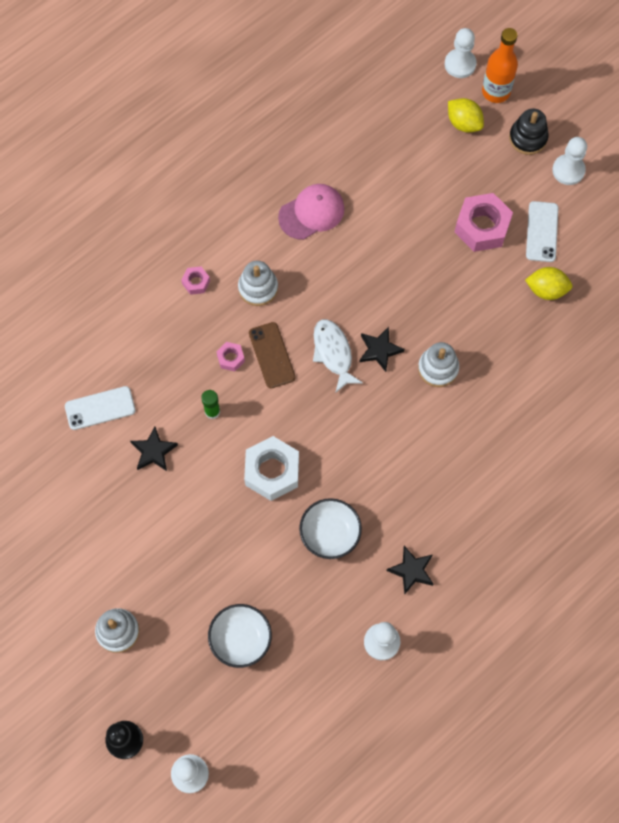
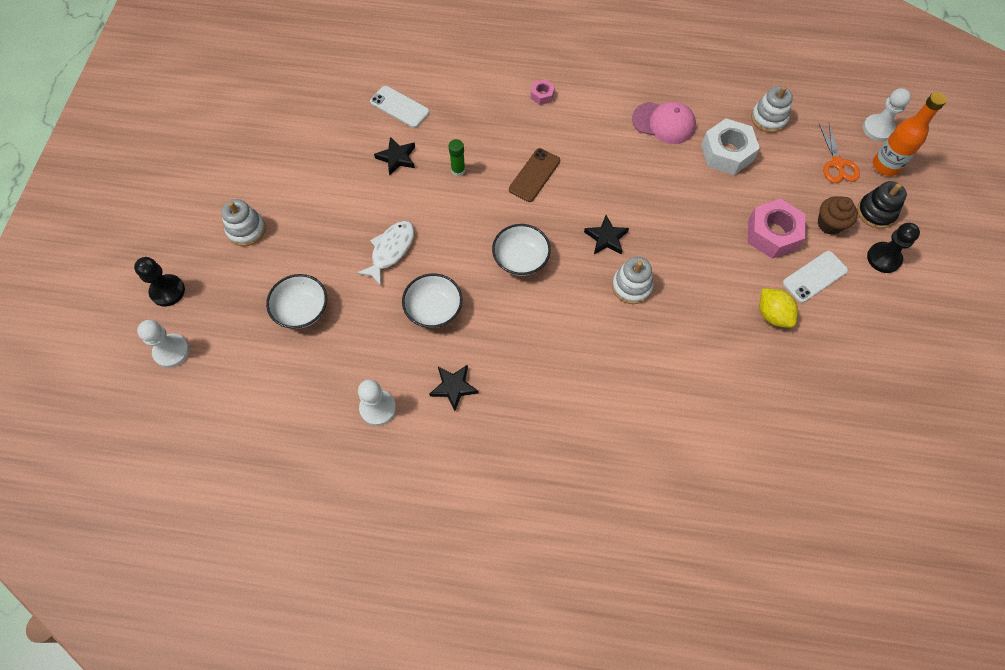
camera: 50 degrees right, 5 degrees down
(230, 358) = (507, 153): pink nut -> none
(258, 288) = (575, 132): white stacking toy -> white stacking toy (768, 118)
(272, 471) = (447, 238): white nut -> white nut (727, 153)
(333, 353) = (574, 211): white fish -> white fish (391, 250)
(342, 430) = (520, 259): none -> white bowl
(464, 123) = (837, 164): yellow lemon -> orange scissors
(509, 179) = (829, 224): none -> brown cupcake
(568, 170) = (883, 258): white pawn -> black pawn

